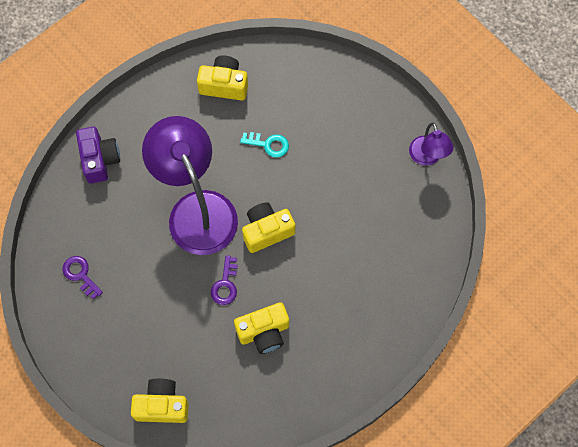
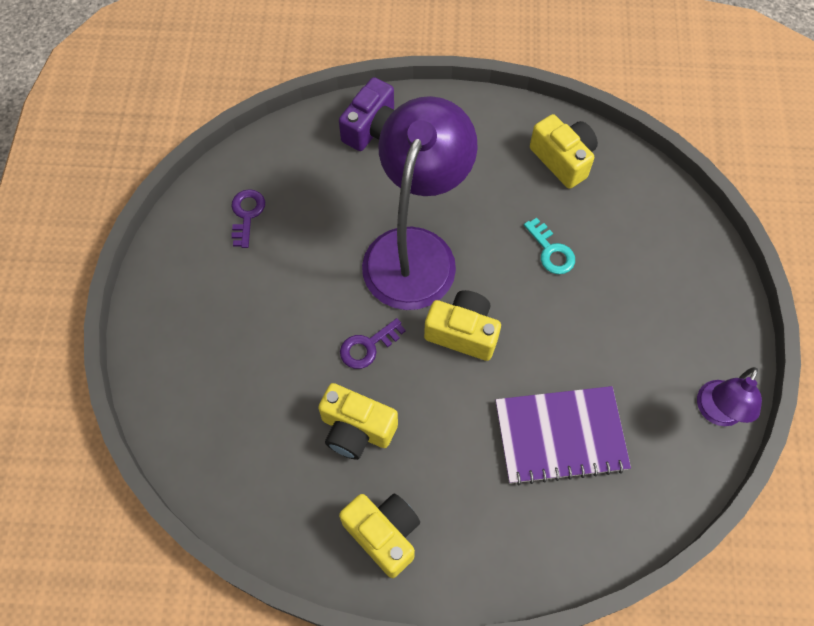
camera: 45 degrees right, 5 degrees down
(162, 405) = (186, 404): yellow camera -> yellow camera (384, 534)
(366, 239) = (560, 436): none -> purple notebook

